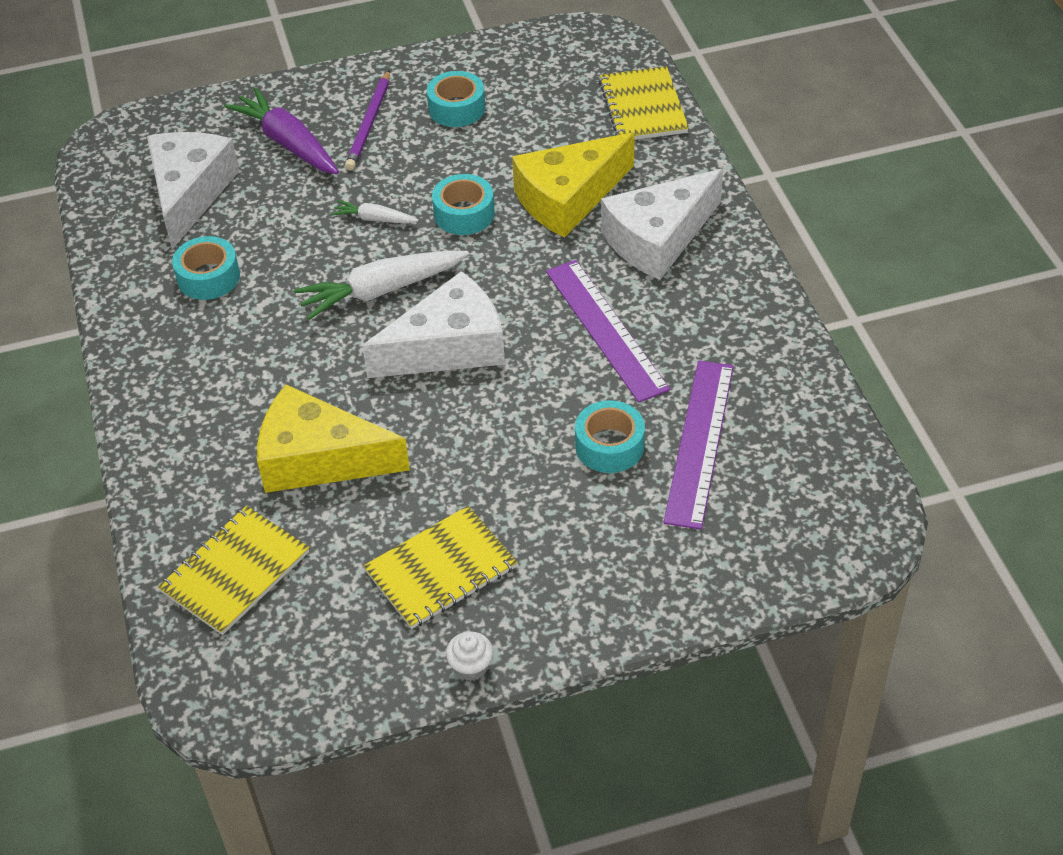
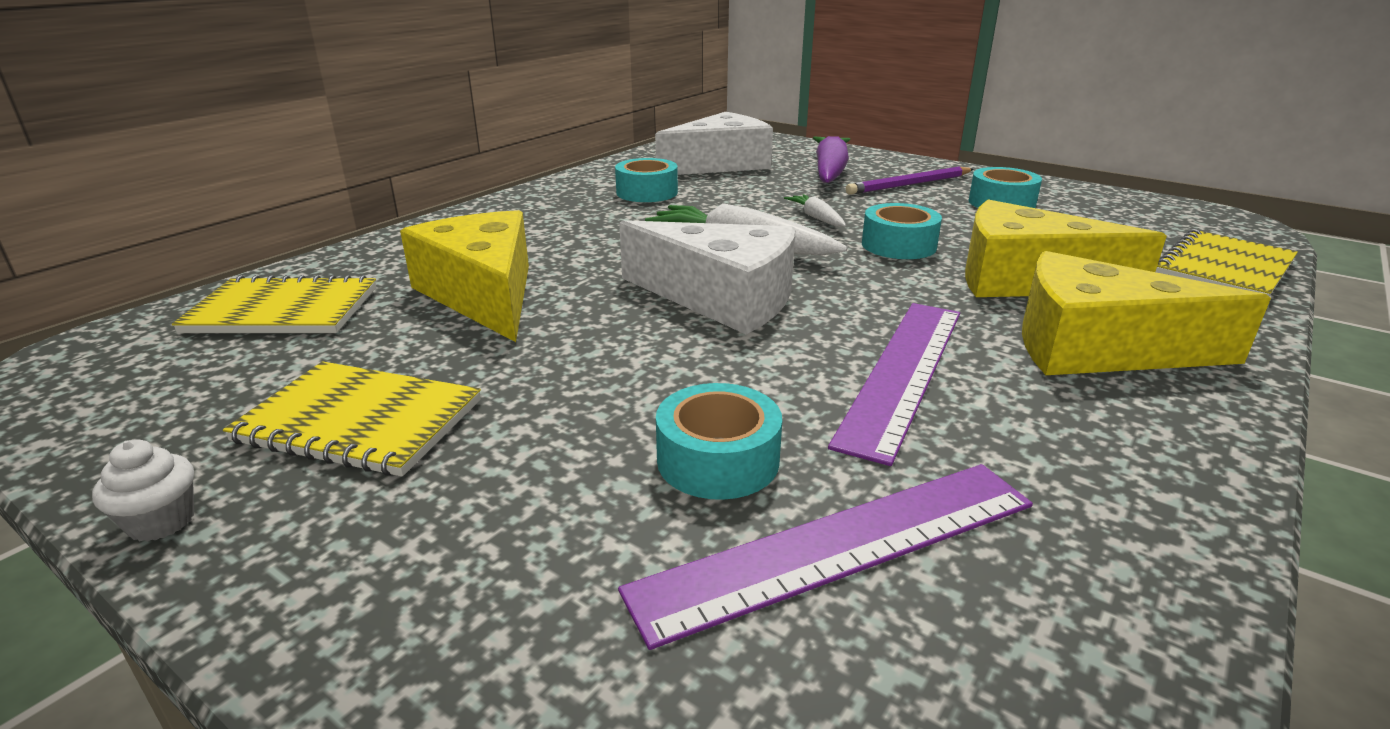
camera: 50 degrees right, 20 degrees down
(658, 238) = (1097, 347): white cheese -> yellow cheese

